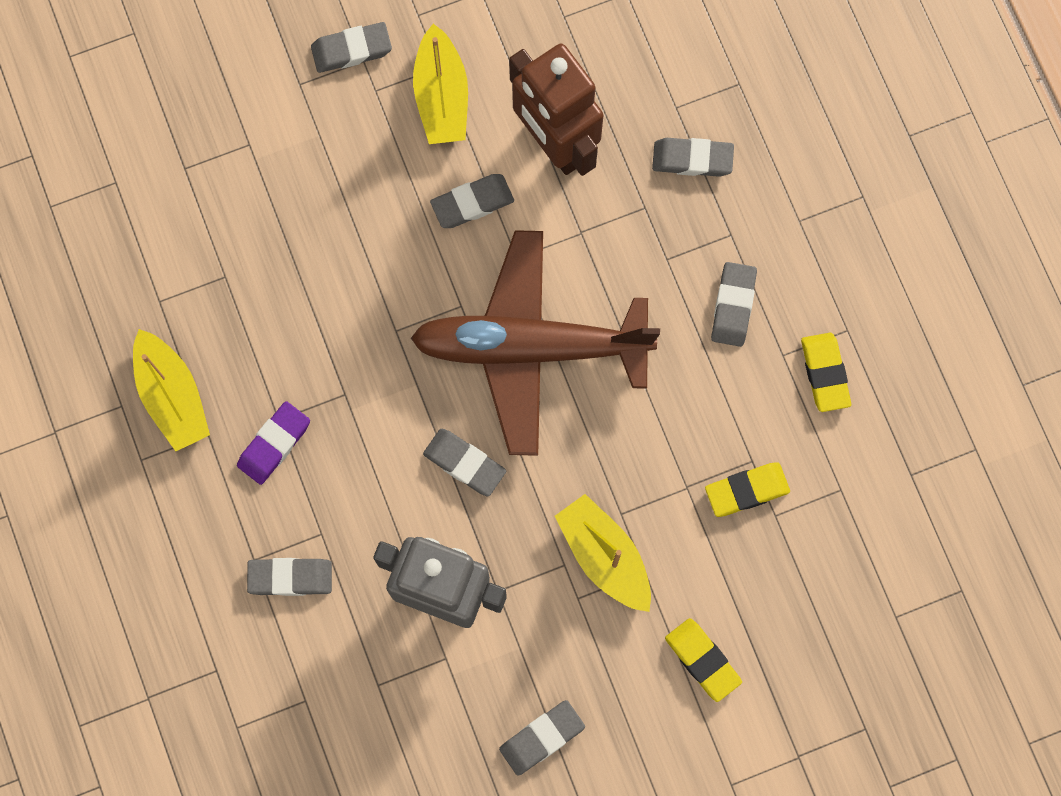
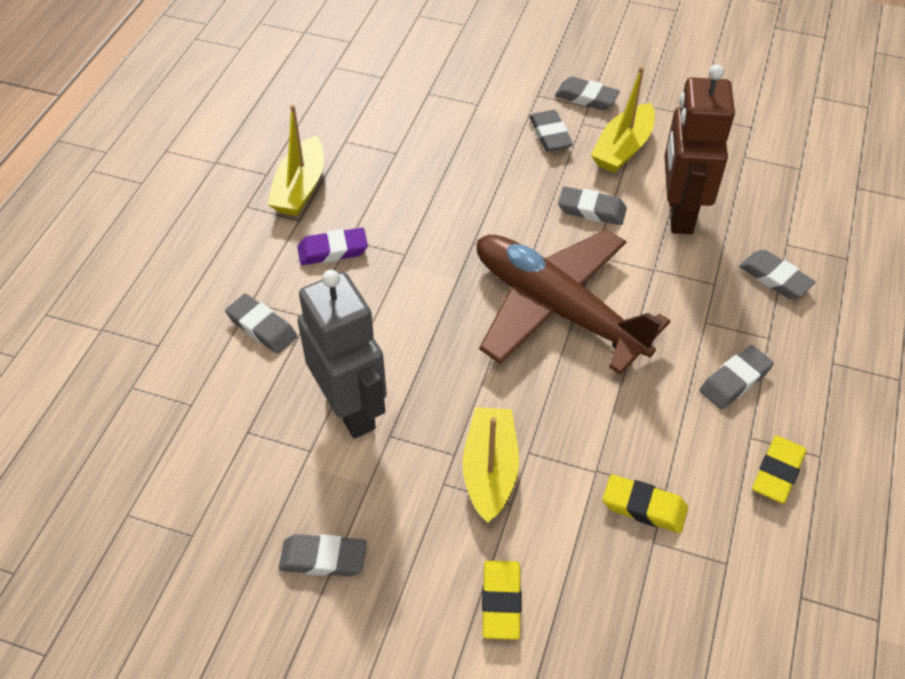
camera: 40 degrees right, 25 degrees down
(464, 463) = (445, 343): grey eraser -> grey eraser (550, 135)

